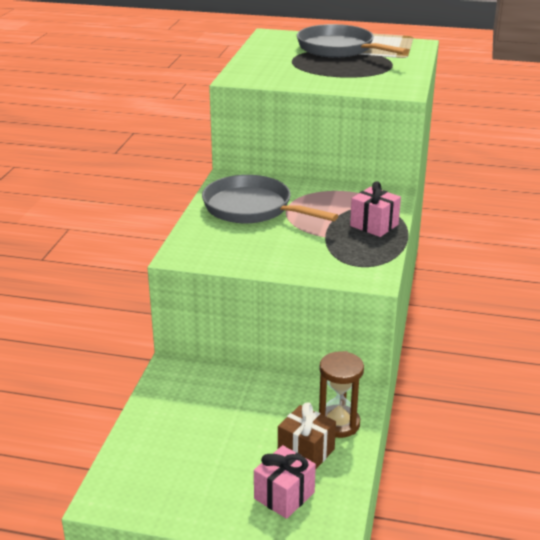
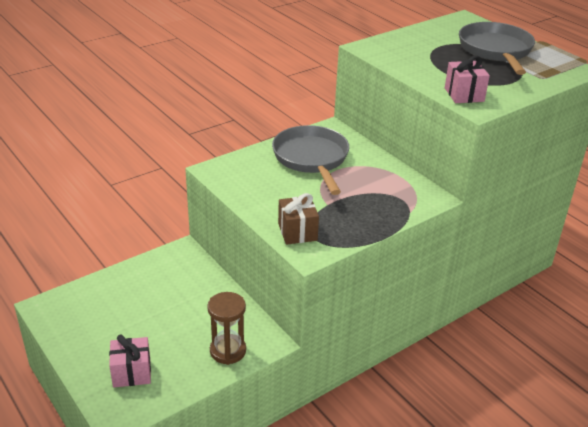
camera: 40 degrees right, 5 degrees up
(306, 452) = (182, 355): brown gift -> brown gift (297, 232)
(374, 225) = (377, 214): pink gift -> pink gift (464, 94)

